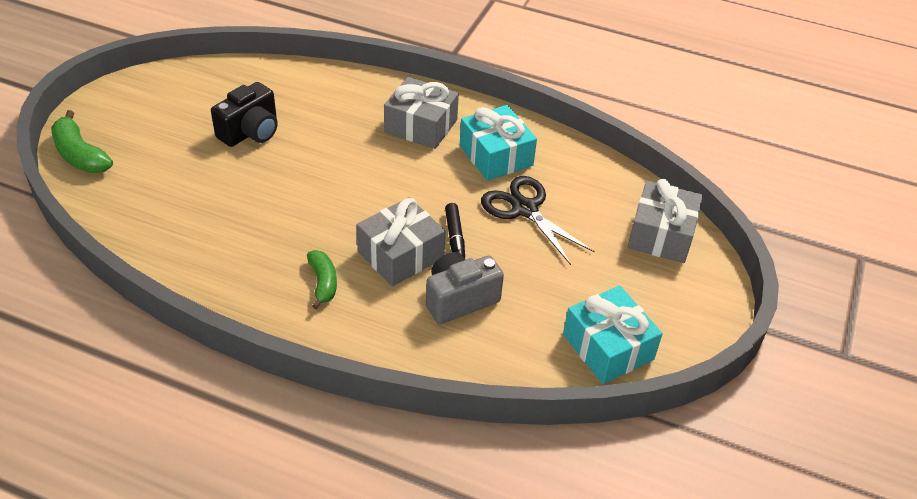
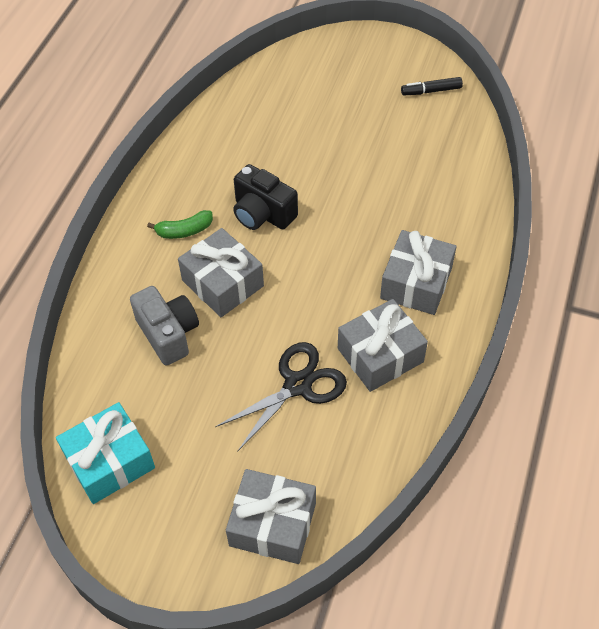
camera: 90 degrees right, 10 degrees up
(80, 155) = (323, 49): green banana -> none
(250, 132) = (376, 150): black camera -> black camera (262, 213)
(455, 237) = (250, 325): black marker -> black marker (431, 91)
(496, 155) = (380, 355): turquoise gift -> grey gift

